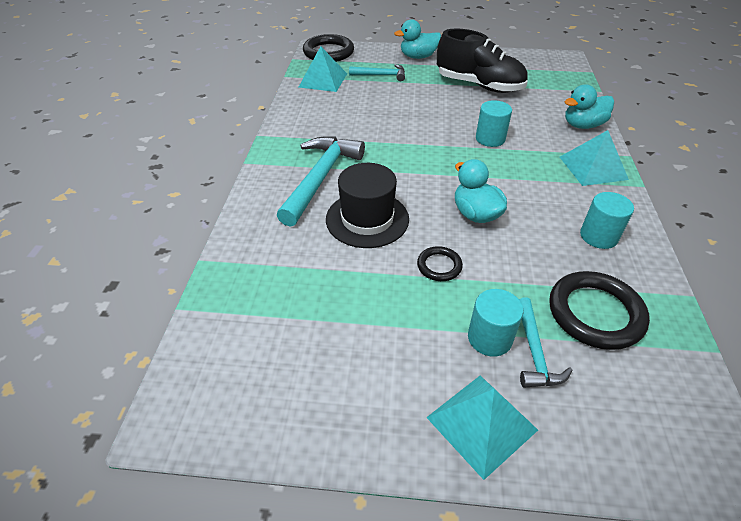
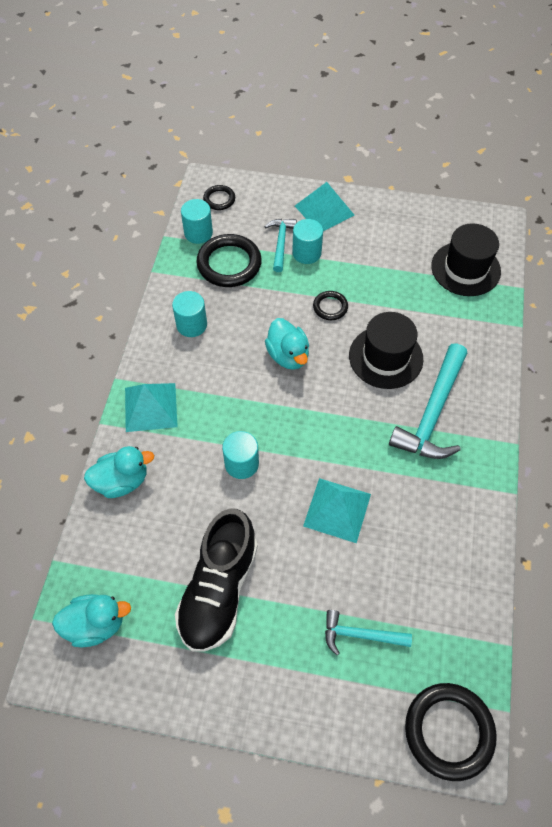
camera: 175 degrees left, 15 degrees up
(251, 330) = (465, 269): none -> black hat
(323, 80) = (449, 627): turquoise pyramid -> turquoise pyramid (337, 510)
(418, 57) = (294, 698): turquoise duck -> turquoise duck (96, 624)
(479, 85) = (219, 590): black shoe -> black shoe turned 105 degrees counterclockwise
(670, 360) = (198, 233): none -> turquoise cylinder
(678, 433) = (219, 199): none -> black ring

